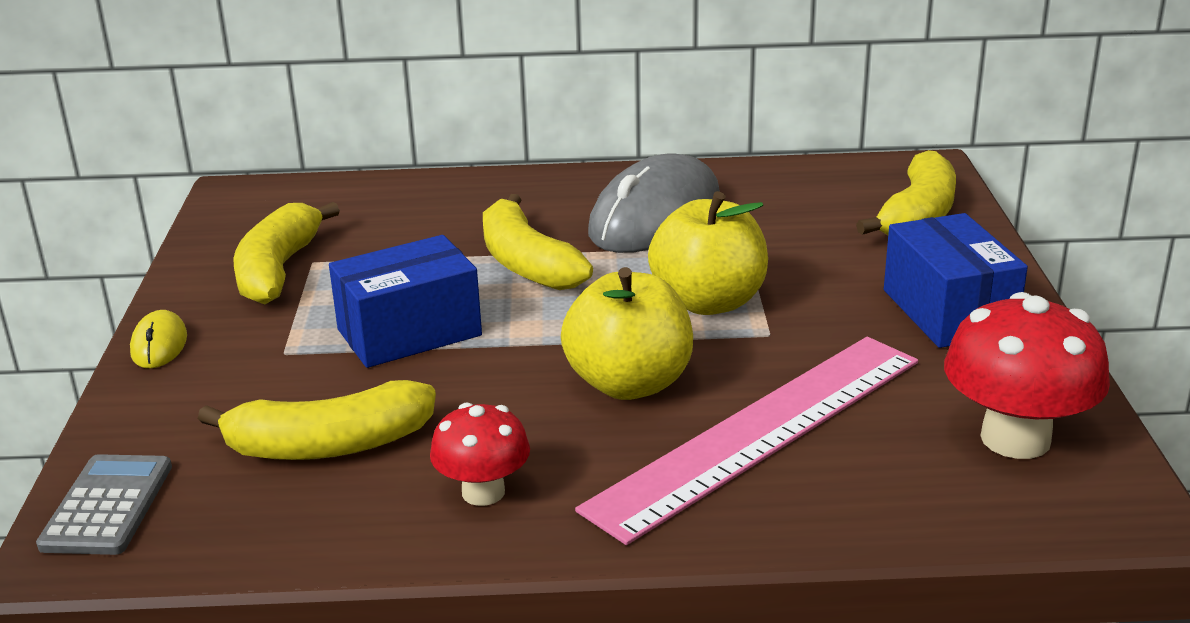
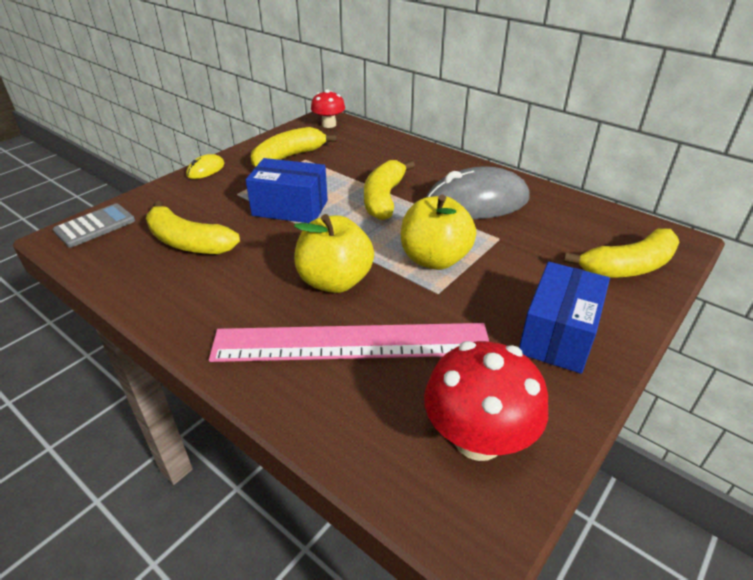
camera: 40 degrees right, 10 degrees up
(483, 492) = (202, 298): red mushroom -> red mushroom (329, 124)

